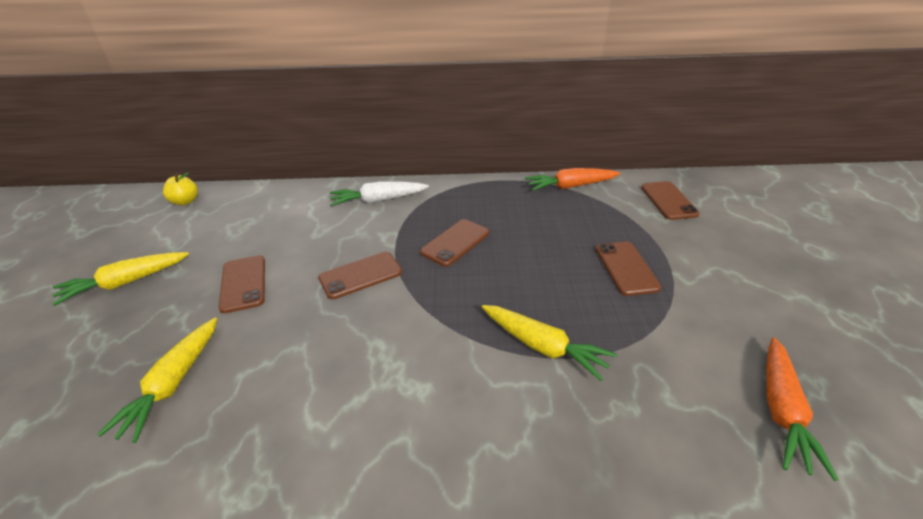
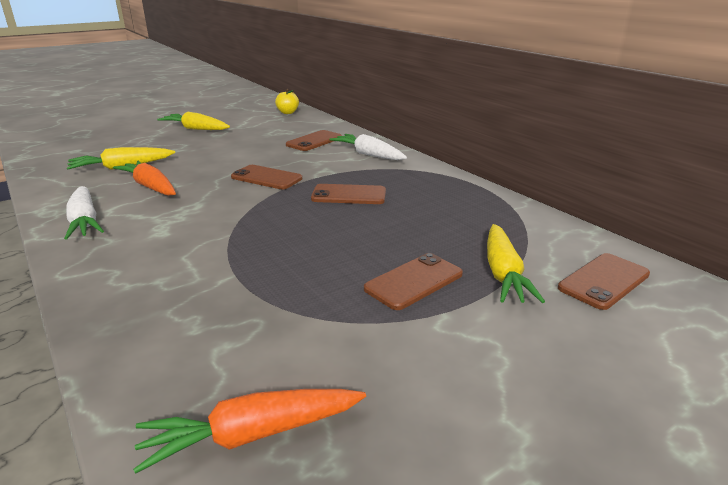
camera: 55 degrees right, 10 degrees down
(243, 284) = (222, 152): brown phone -> brown phone (314, 141)
(326, 455) = (85, 221): none -> white carrot
(543, 347) = (244, 266): yellow carrot -> yellow carrot (503, 273)
(570, 186) = (527, 218): orange carrot -> orange carrot (150, 186)

